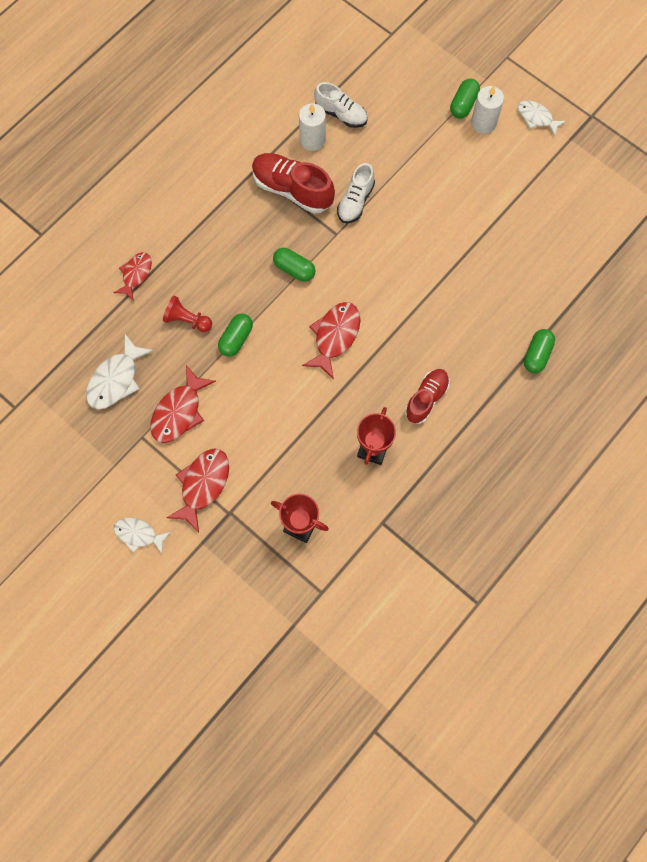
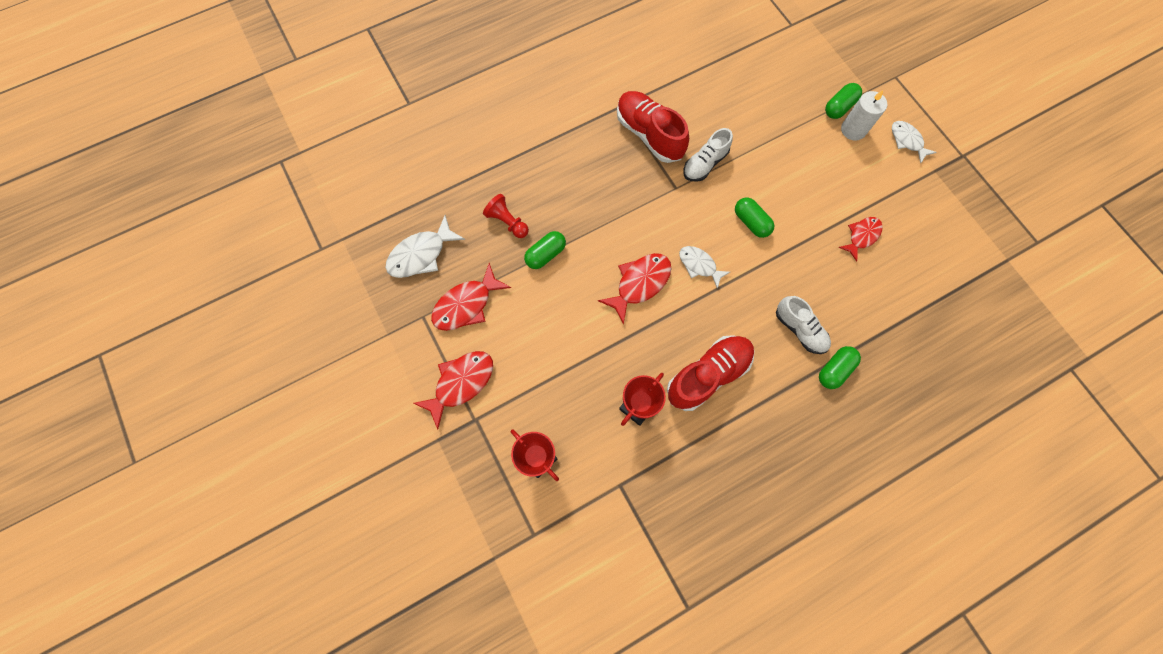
camera: 20 degrees right, 0 degrees up
(136, 274) = (477, 165): red fish -> red fish (861, 236)
(139, 534) = (382, 409): white fish -> white fish (699, 265)
(294, 269) = (624, 207): green capsule -> green capsule (751, 222)
(312, 140) = (684, 96): white candle -> none
(341, 114) = (719, 81): white shoe -> white shoe (799, 329)
(426, 399) = (708, 375): red shoe -> red shoe, size x1.53

